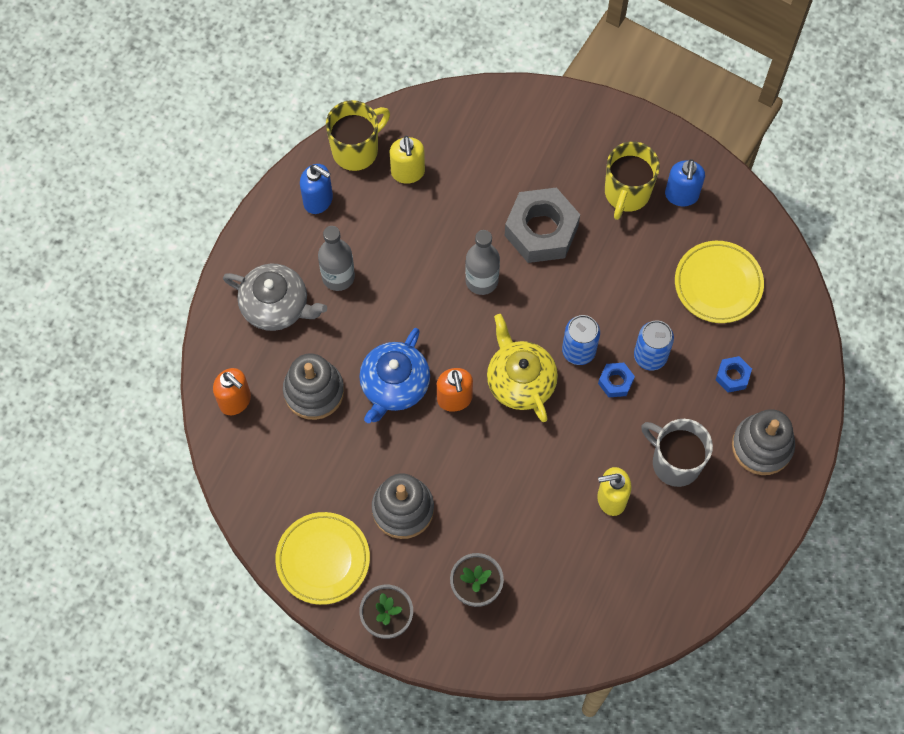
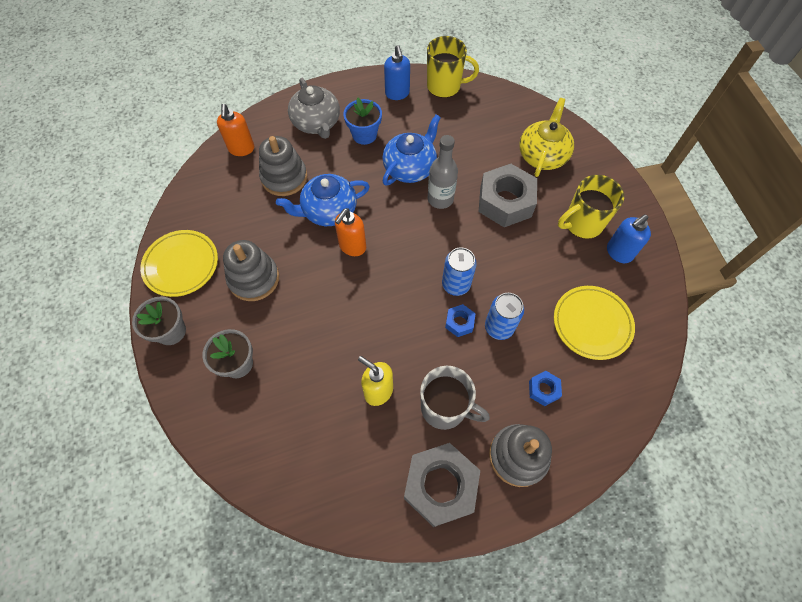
camera: 45 degrees right, 5 degrees down
(338, 276) = (364, 135): grey bottle -> blue flower pot
(408, 172) = (460, 116): yellow soap dispenser -> none
(420, 273) = (410, 168): none -> blue teapot
(520, 381) = (401, 270): yellow teapot -> yellow teapot (542, 155)
(675, 462) = (445, 408): grey mug -> grey mug turned 120 degrees clockwise
(729, 522) = (440, 486): none -> grey nut

